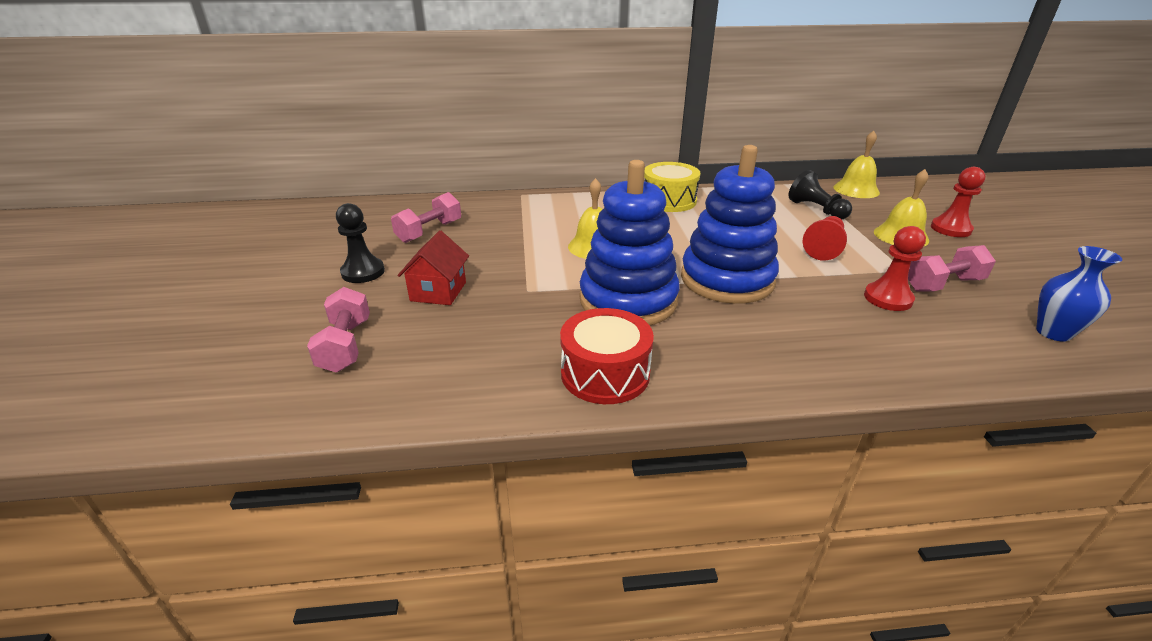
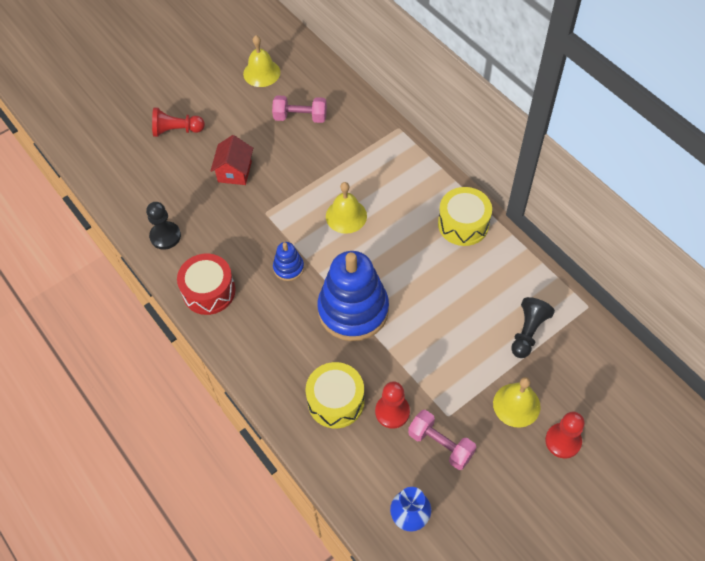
camera: 60 degrees right, 25 degrees up
(345, 345) = (162, 170): pink dumbbell -> none
(363, 272) = (230, 123): black pawn -> black pawn (165, 236)
(438, 291) = (234, 172): red house -> red house turned 60 degrees counterclockwise
(628, 300) = (288, 268): blue stacking toy -> blue stacking toy, size x0.45
(824, 248) = (450, 355): red pawn -> red pawn (176, 130)
(856, 189) = (606, 352): yellow bell -> yellow bell (261, 73)
(858, 329) = (336, 401): none -> yellow drum

